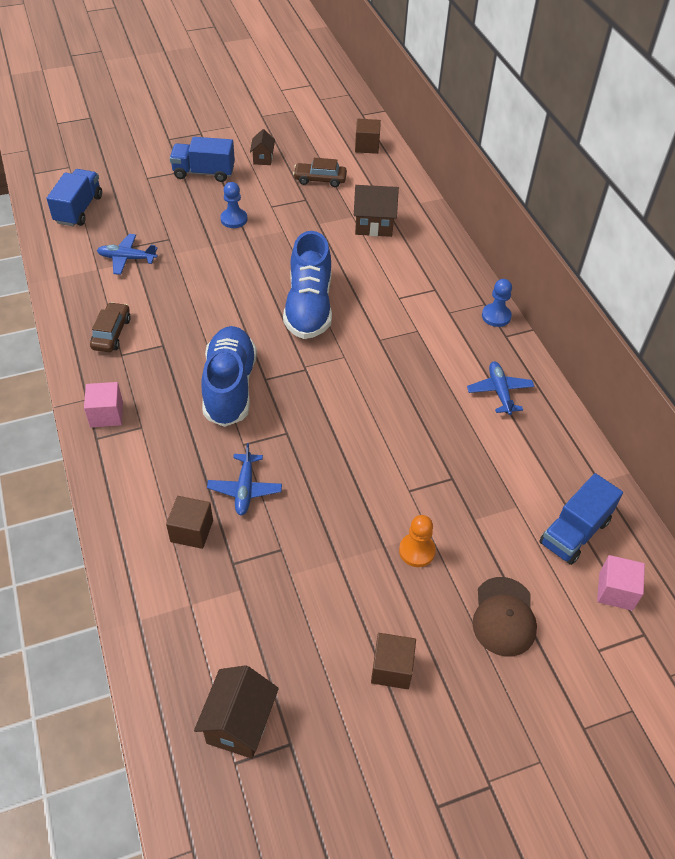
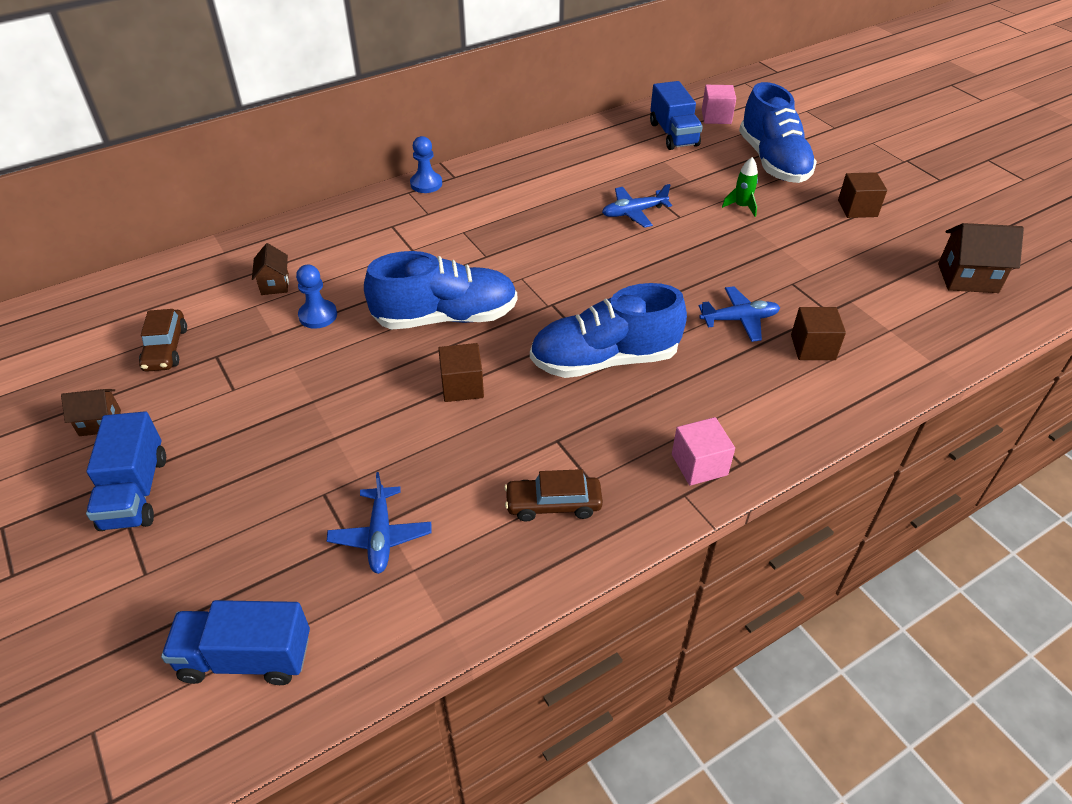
camera: 100 degrees left, 5 degrees down
(234, 219) = (268, 425): blue pawn -> blue pawn (318, 315)
(367, 146) = (81, 313): brown cube -> brown cube (462, 386)
(373, 225) = (275, 284): brown house -> brown house, size x0.60
(417, 551) = (741, 206): orange pawn -> green rocket
(499, 392) = (533, 176): blue plane -> blue plane (633, 212)
(504, 616) = (773, 161): brown cap -> blue shoe
(574, 532) = (673, 134): blue truck -> blue truck turned 45 degrees clockwise

